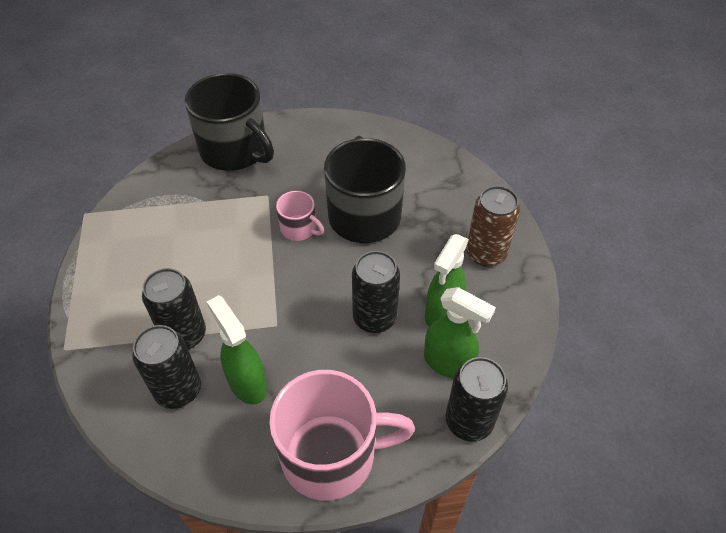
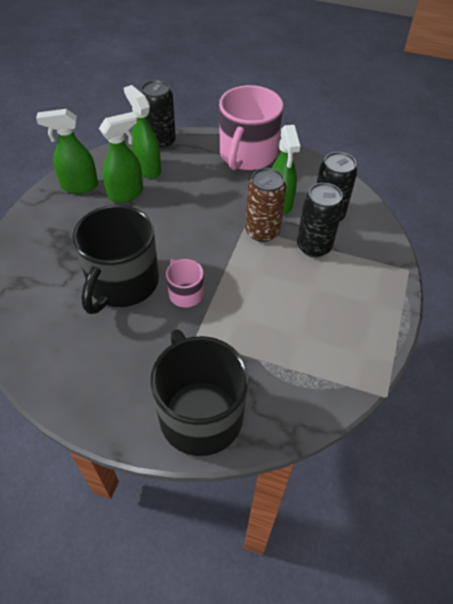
camera: 155 degrees left, 0 degrees up
(331, 455) = (247, 155): pink mug -> pink mug turned 90 degrees counterclockwise
(374, 318) = (173, 207): black can -> none
(486, 253) = (59, 217): brown can -> brown can (262, 231)
(503, 299) = (79, 186): none -> green spray bottle

